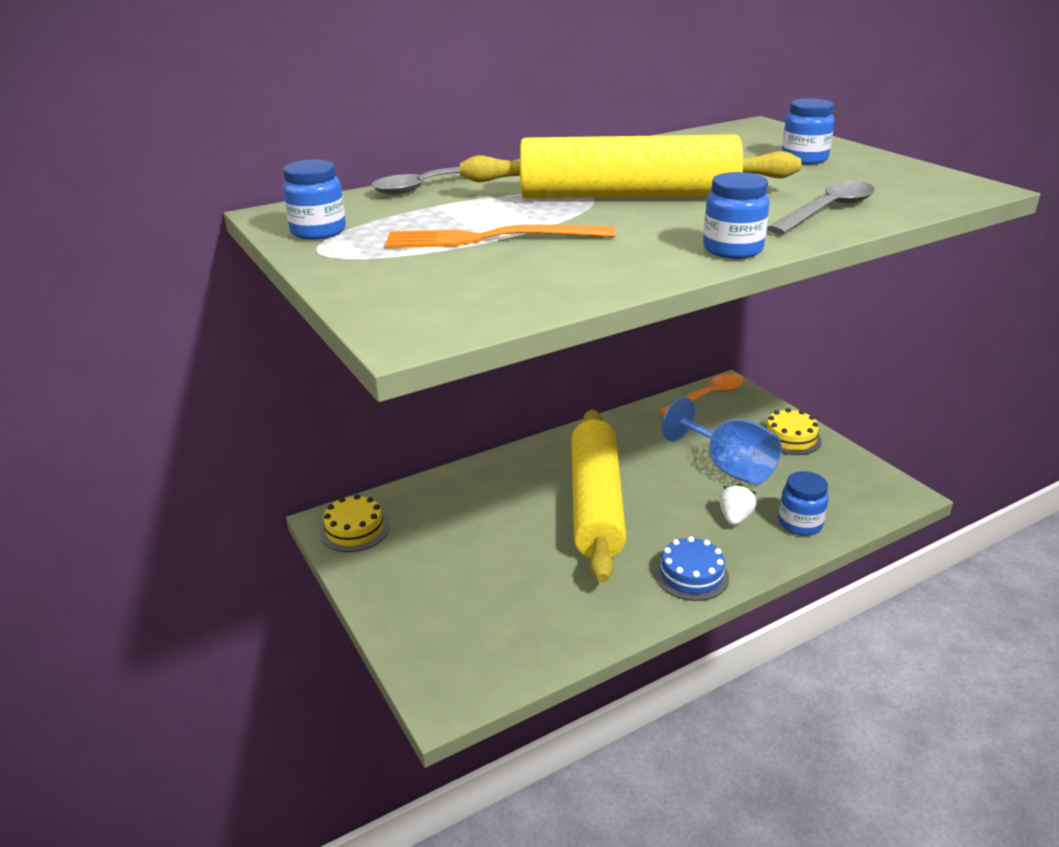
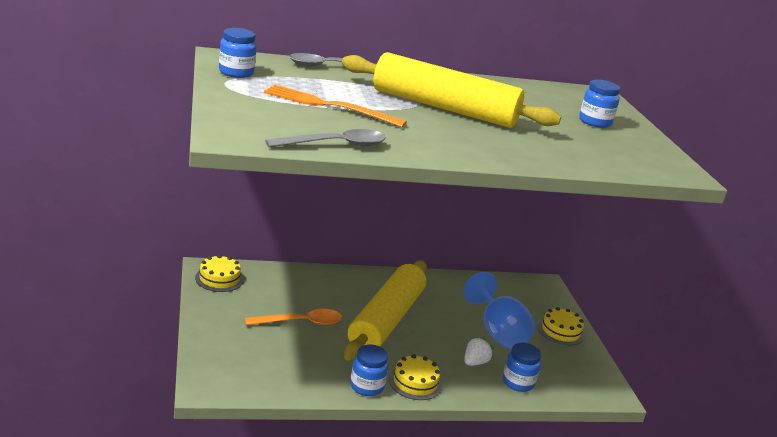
camera: 15 degrees right, 5 degrees down
(691, 575) = (415, 382): blue cake -> yellow cake
(708, 396) = (523, 285): orange spoon -> orange spoon (300, 322)
(732, 249) = (464, 156): blue jar -> blue jar (366, 386)
(827, 211) = (559, 155): grey spoon -> grey spoon (335, 145)

